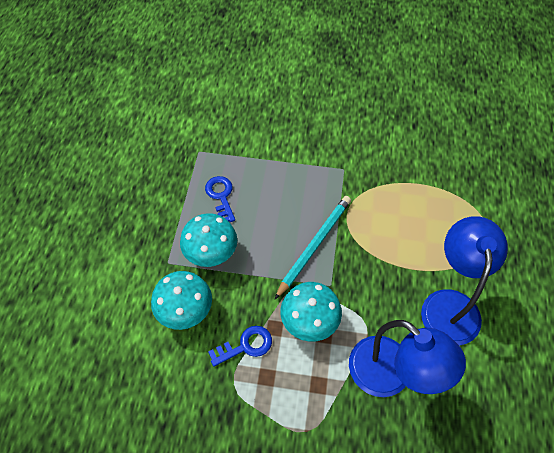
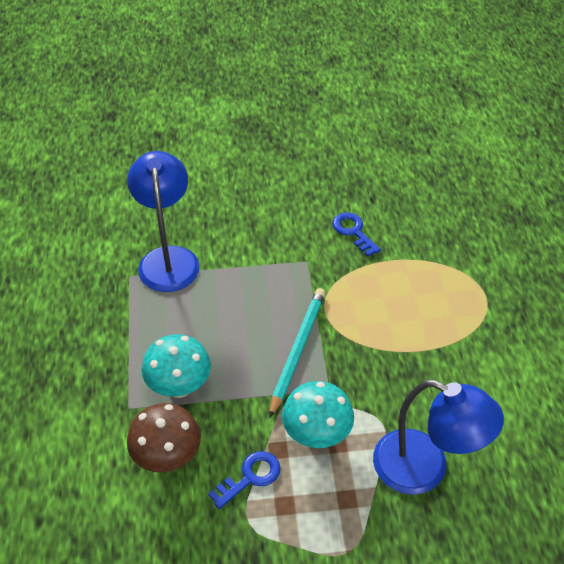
camera: 15 degrees left, 10 degrees down
(186, 312) = (167, 457): turquoise mushroom -> brown mushroom
(221, 196) = (171, 320): blue key -> blue key (353, 232)
(450, 304) = (467, 378): blue lamp -> blue lamp (168, 258)

